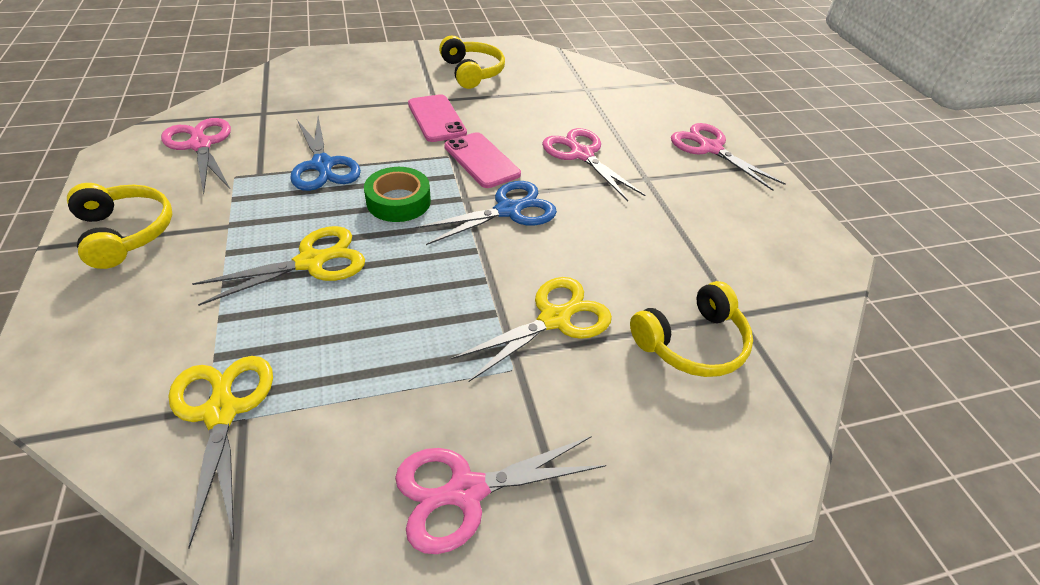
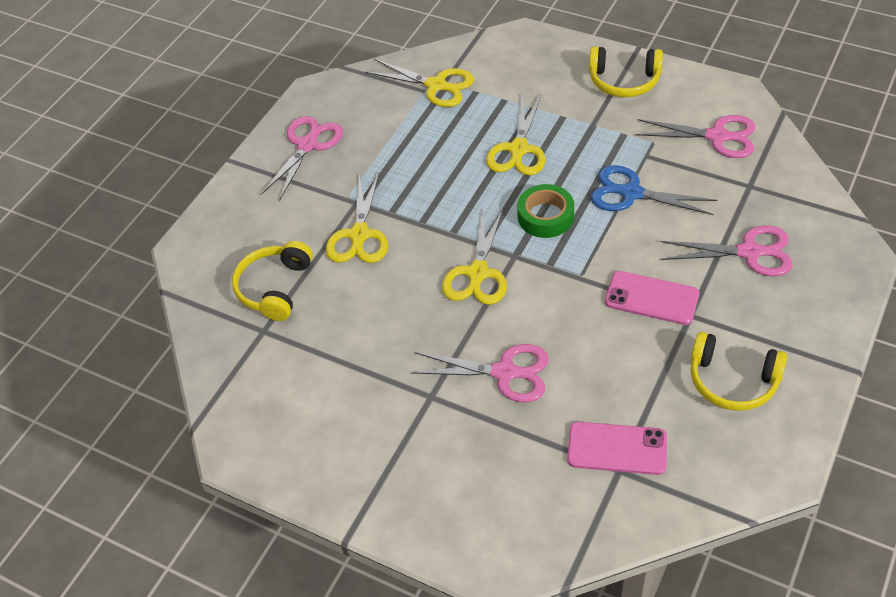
camera: 140 degrees right, 5 degrees up
(481, 160) = (556, 294): pink phone -> pink phone (617, 448)
(508, 210) = (477, 273): blue scissors -> yellow scissors
(710, 148) = (422, 493): pink scissors -> pink scissors (749, 252)

